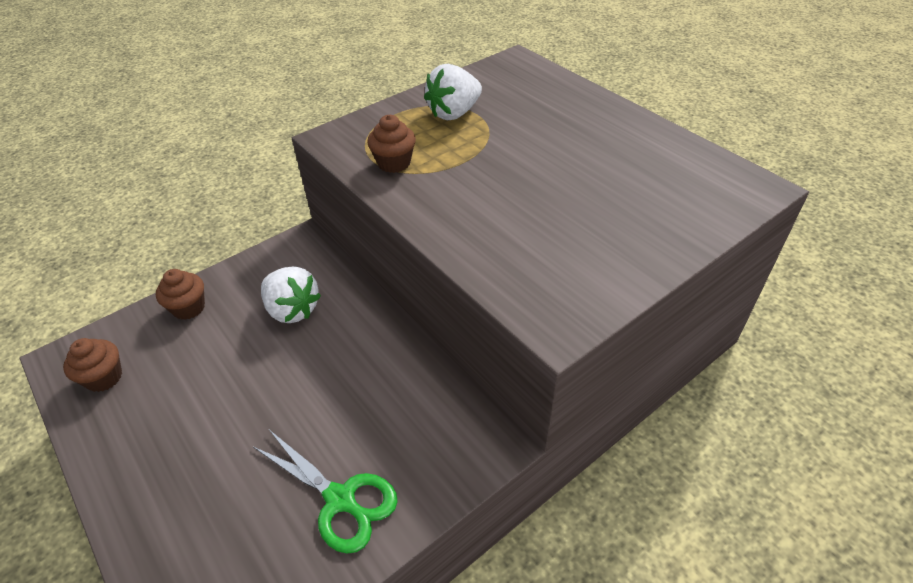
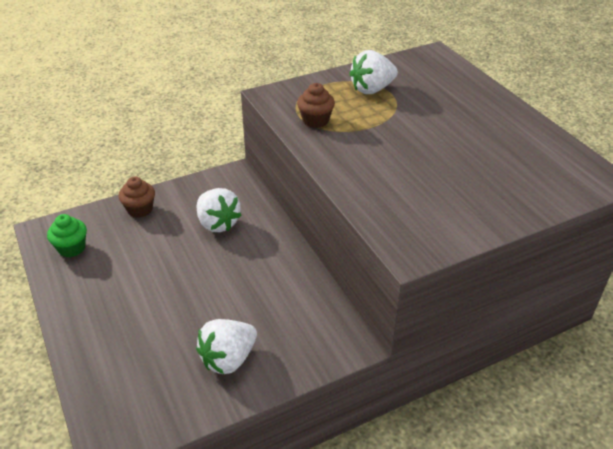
camera: 10 degrees right, 5 degrees down
(104, 377) = (72, 248): brown cupcake -> green cupcake
(340, 499) = (228, 359): green scissors -> white strawberry

